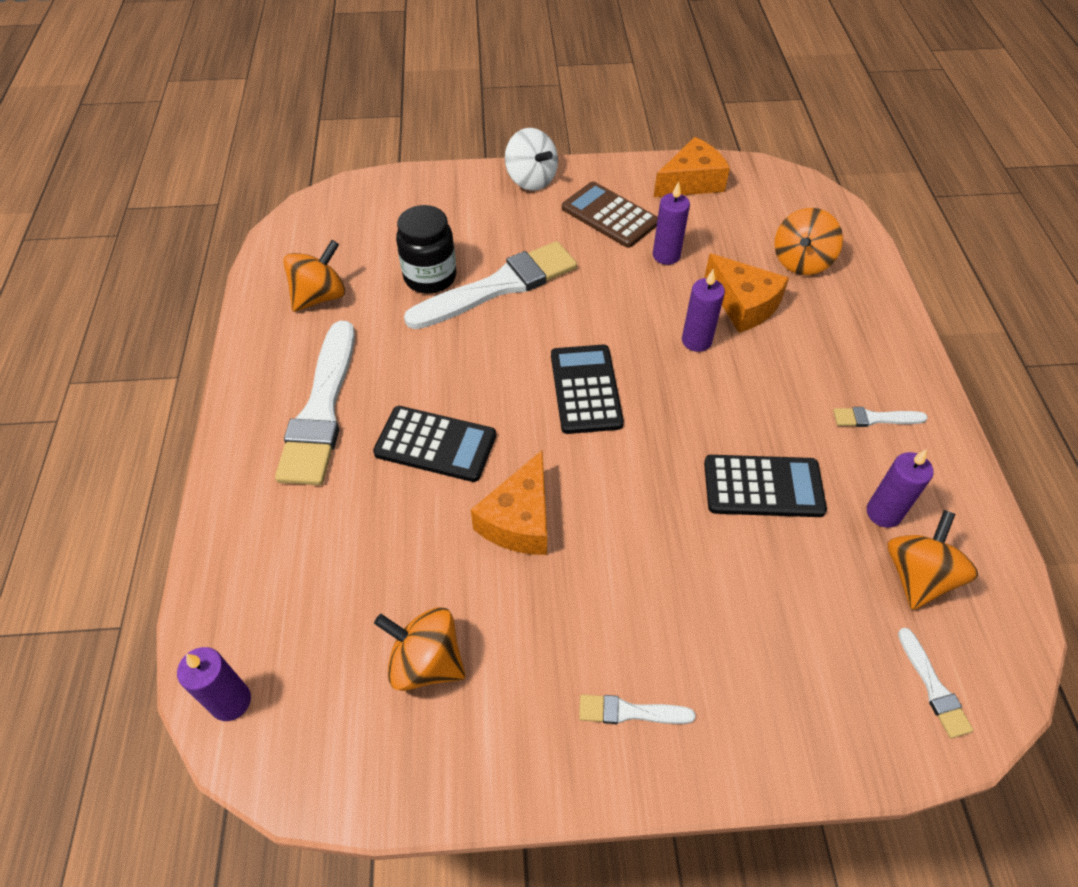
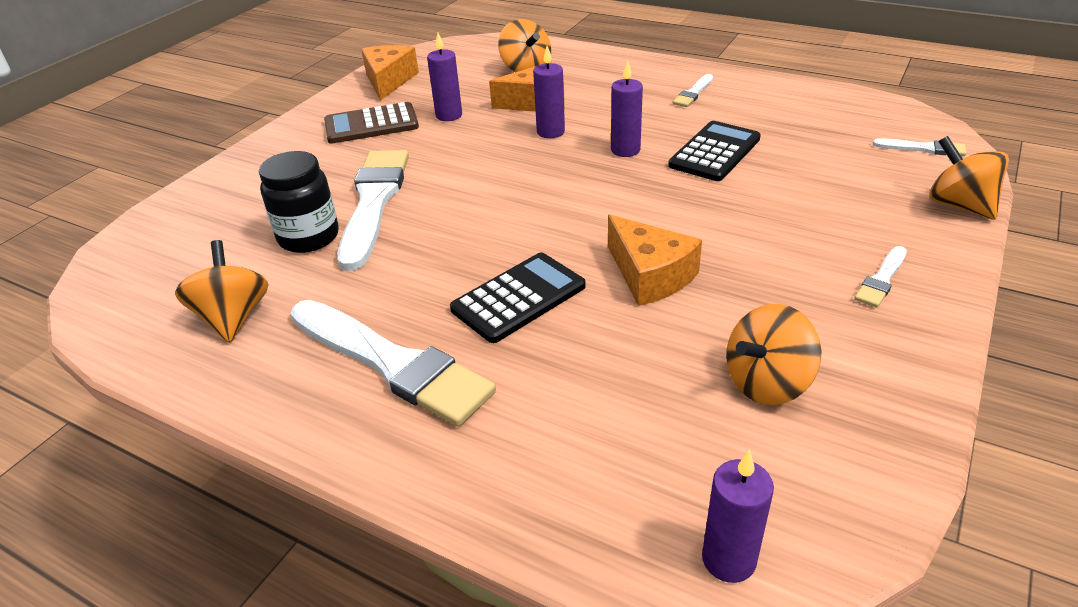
camera: 55 degrees left, 15 degrees down
(531, 180) = (272, 146): white spinning top -> none
(586, 389) = (543, 196): black calculator -> none
(883, 513) = (774, 117): purple candle -> purple candle (625, 150)
(917, 576) = (834, 124): orange spinning top -> orange spinning top (959, 205)

